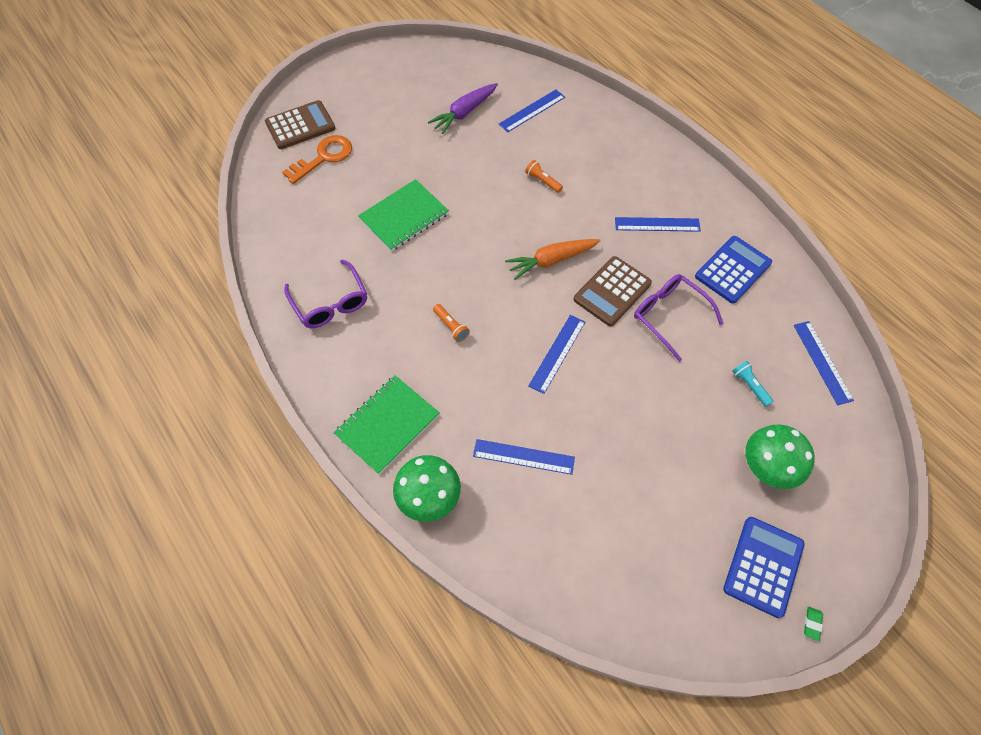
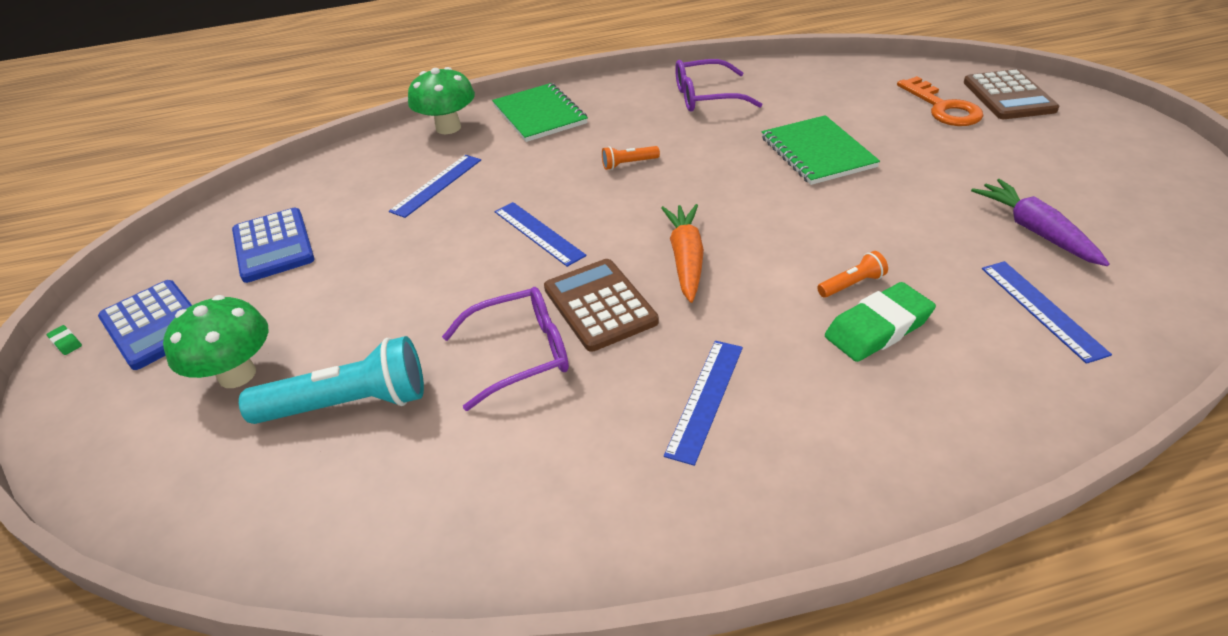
camera: 115 degrees right, 20 degrees down
(574, 167) = (878, 328): none -> green eraser
(733, 270) = (555, 472): blue calculator -> blue calculator (273, 246)
(750, 386) = (349, 404): turquoise flashlight -> turquoise flashlight, size x2.16
(822, 362) = (303, 523): blue ruler -> none

